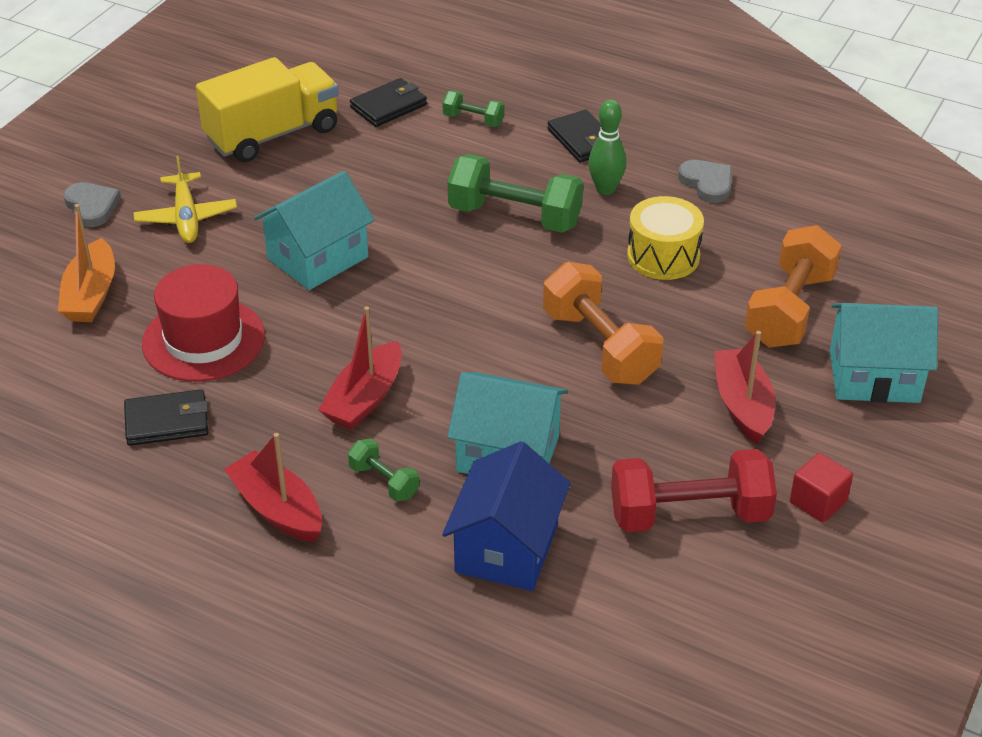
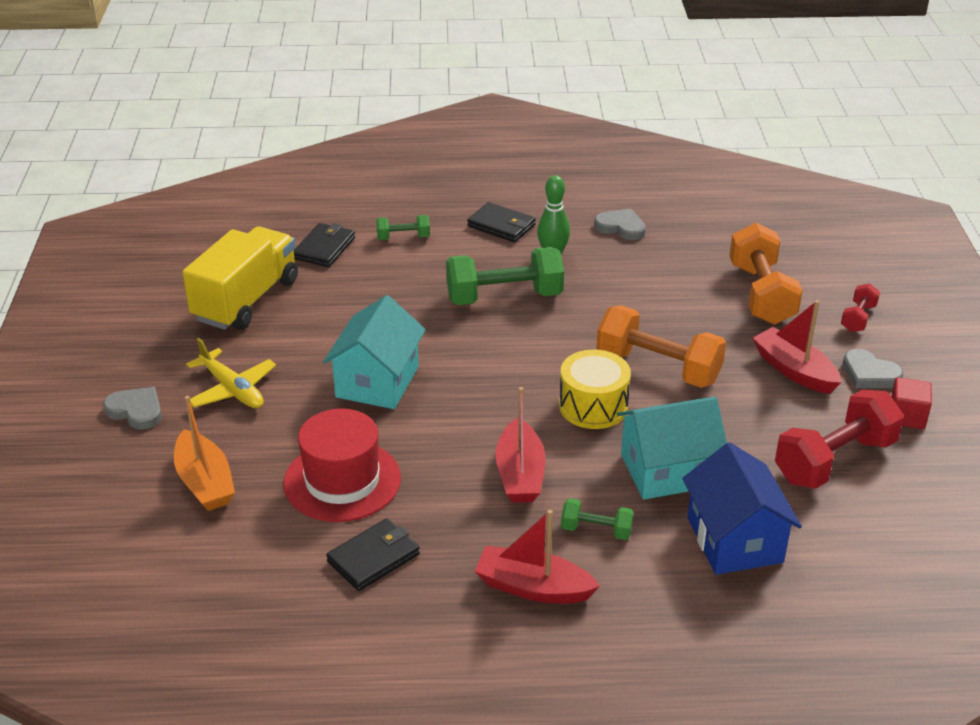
camera: 30 degrees left, 5 degrees down
(663, 256) = (640, 288): yellow drum -> yellow drum (593, 406)
(823, 440) = (869, 374): none -> grey heart
(874, 376) = (858, 318): turquoise house -> red dumbbell

